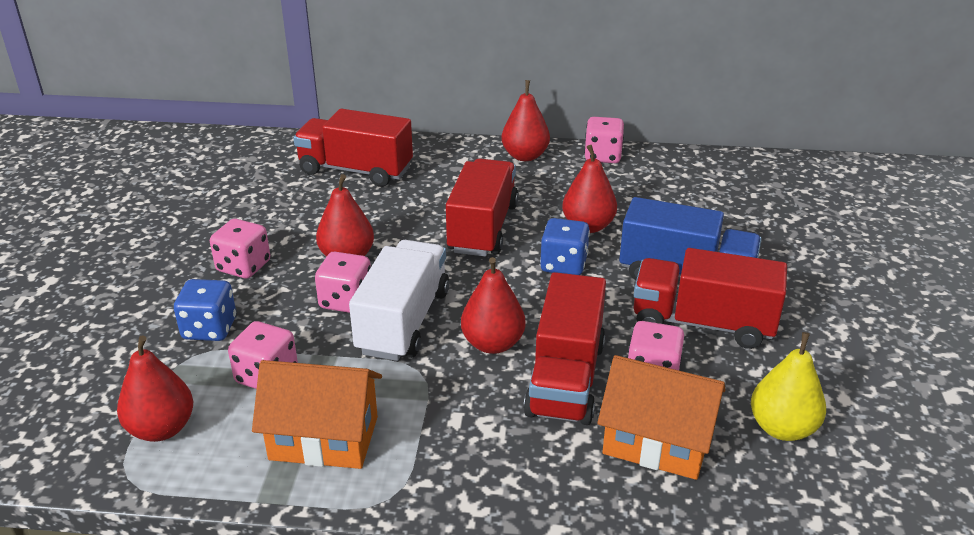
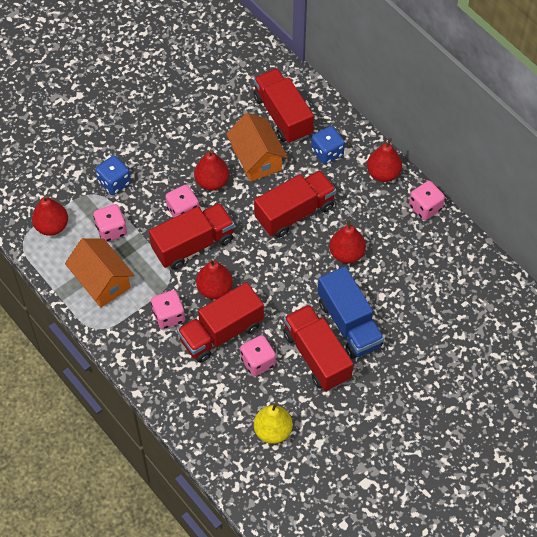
camera: 45 degrees right, 25 degrees up
(243, 266) = (162, 151): pink dice -> pink dice (168, 316)
(403, 322) = (193, 245): white truck -> red truck
(563, 265) = (302, 269): blue dice -> blue dice (327, 152)
(657, 441) = (217, 392): orange house -> orange house (257, 158)

